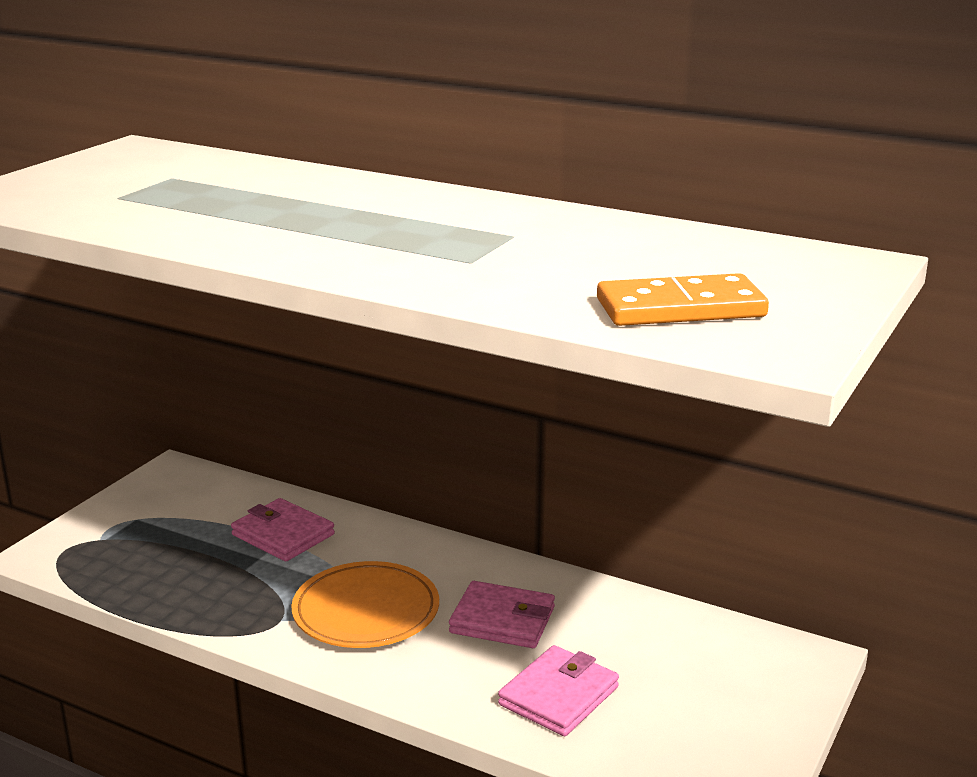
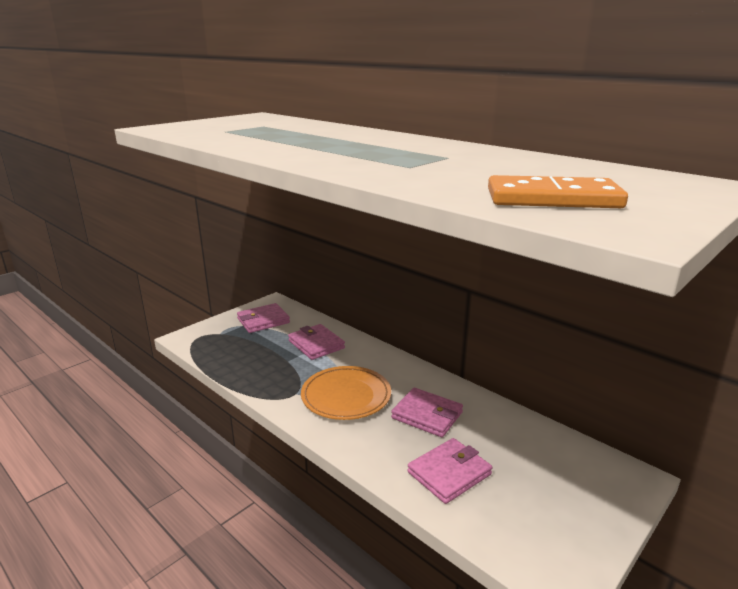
camera: 15 degrees right, 0 degrees up
(170, 506) = (263, 321): none -> pink wallet

